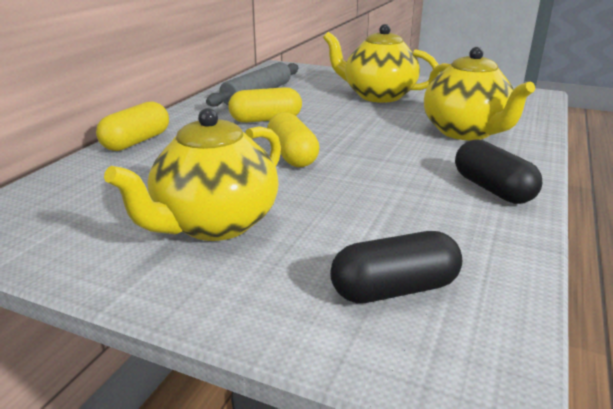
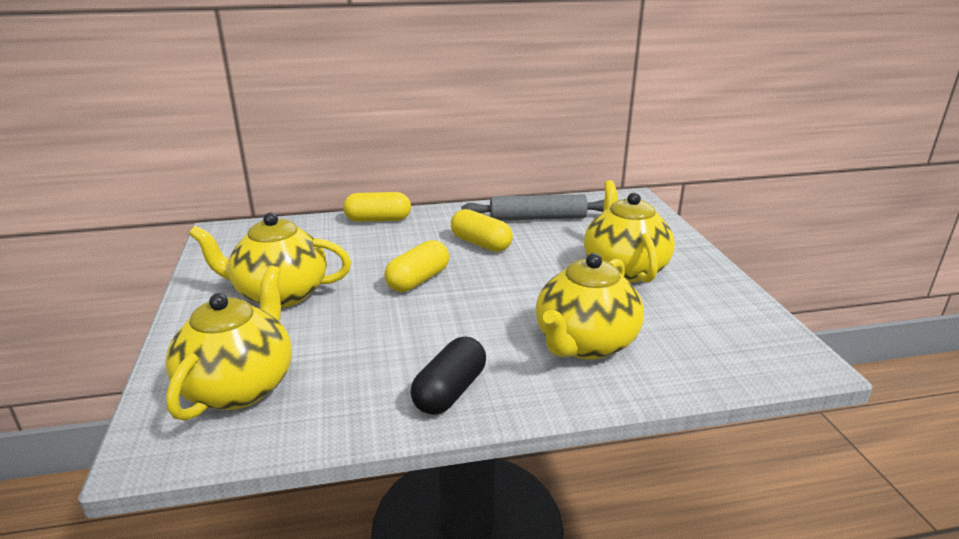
camera: 55 degrees right, 0 degrees up
(394, 289) = (240, 386): black capsule -> yellow teapot

